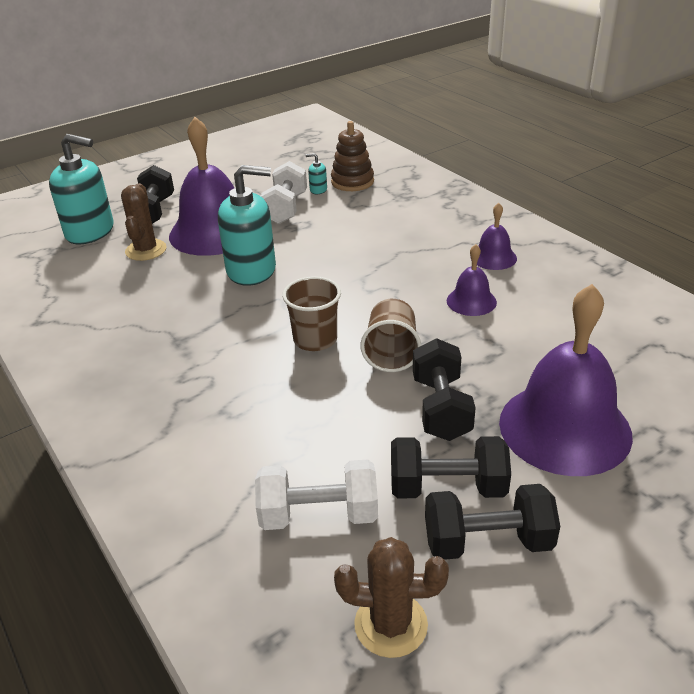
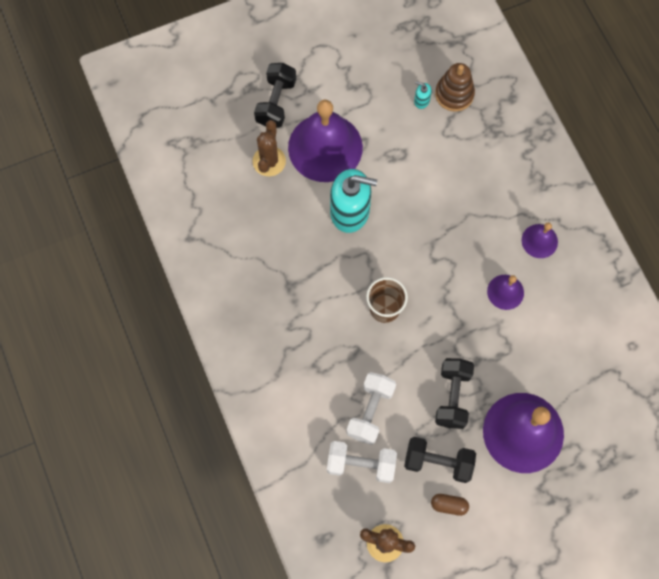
camera: 10 degrees right, 35 degrees up
(90, 232) = (224, 121): turquoise soap dispenser -> none
(286, 209) = (389, 125): white dumbbell -> white dumbbell (370, 411)
(391, 353) = (434, 335): brown cup -> none
(487, 542) = (449, 505): black dumbbell -> brown capsule

